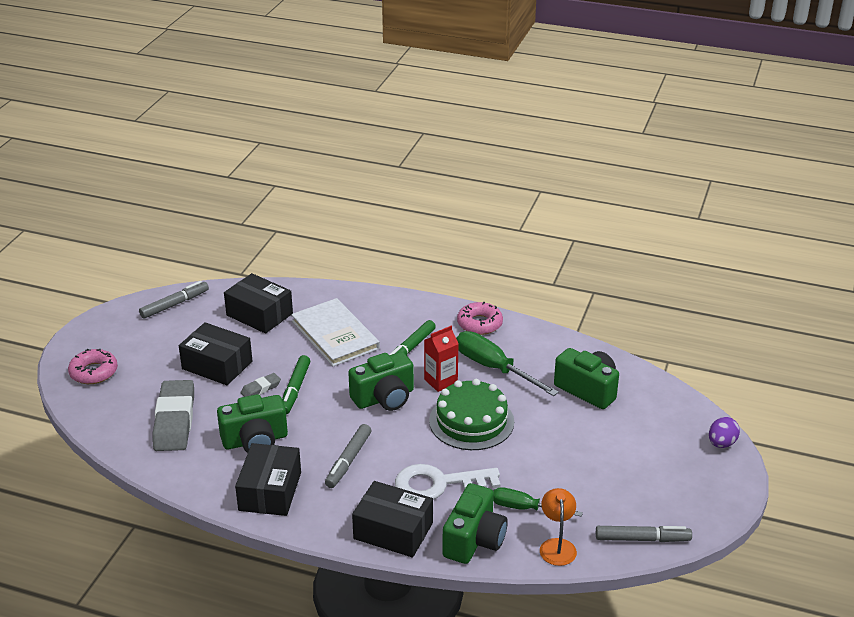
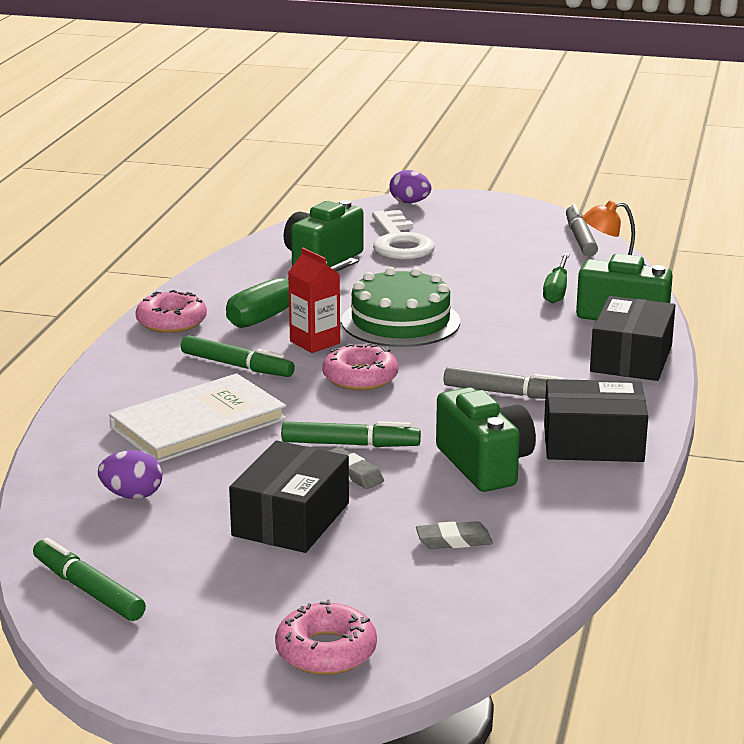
camera: 95 degrees left, 10 degrees down
(174, 420) = (454, 540): grey eraser -> grey eraser, size x0.46
(175, 304) = (88, 590): grey marker -> green marker
(259, 314) = (132, 495): black box -> purple egg
(384, 398) = (360, 377): green camera -> pink donut
(438, 484) = (533, 336): white key -> white key (399, 242)

